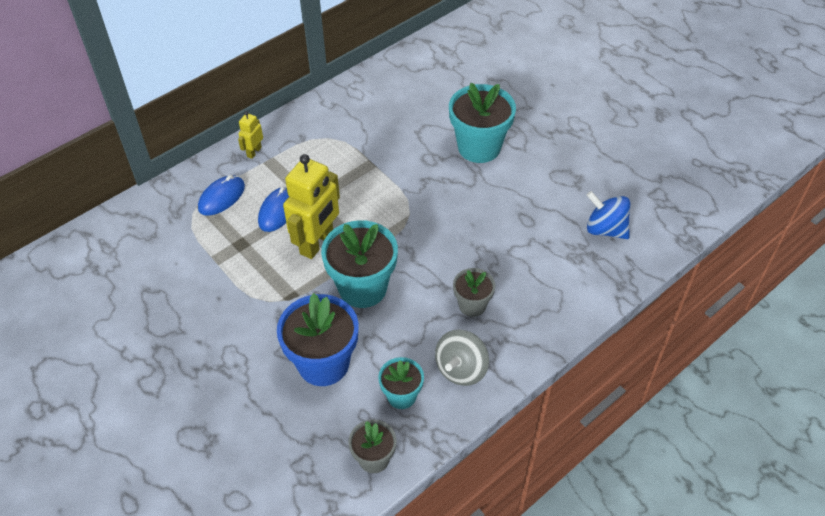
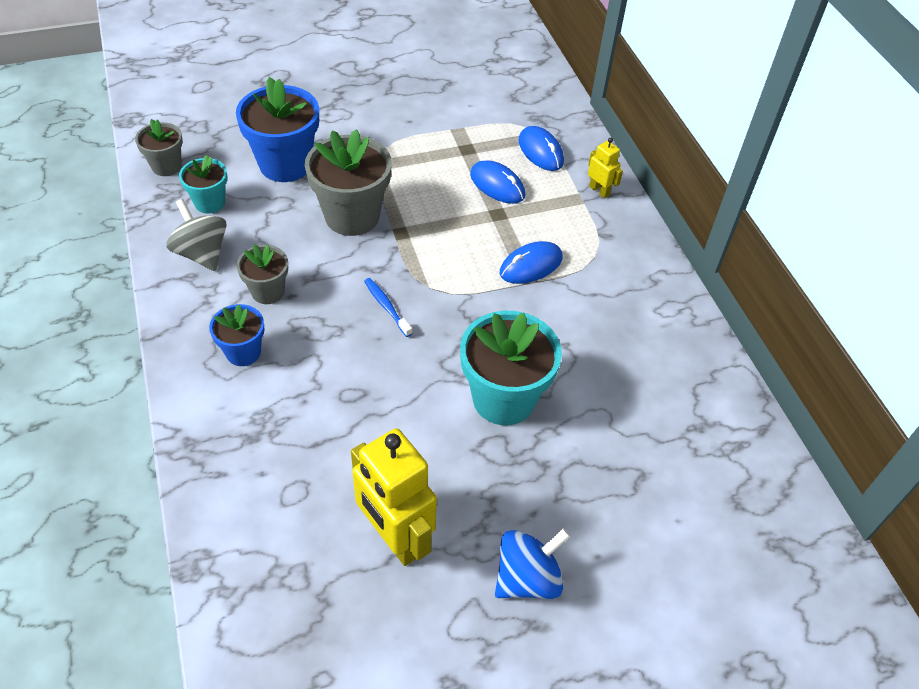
camera: 110 degrees right, 0 degrees up
(317, 243) = (433, 201): yellow robot -> yellow robot (395, 538)
(356, 167) = (531, 266): none -> blue mouse
(362, 288) = (352, 216): turquoise flower pot -> grey flower pot
(442, 230) = (386, 306): none -> blue toothbrush
(534, 292) = (243, 352): none -> blue flower pot
(605, 229) = (281, 473): blue spinning top -> blue spinning top (527, 578)

